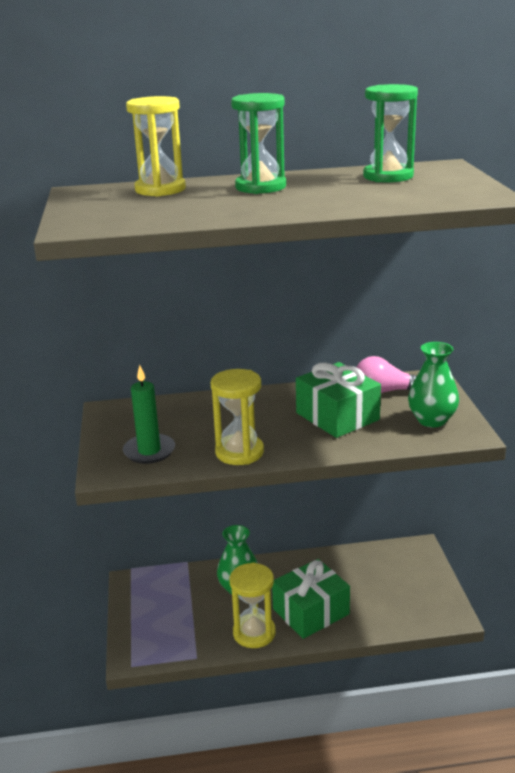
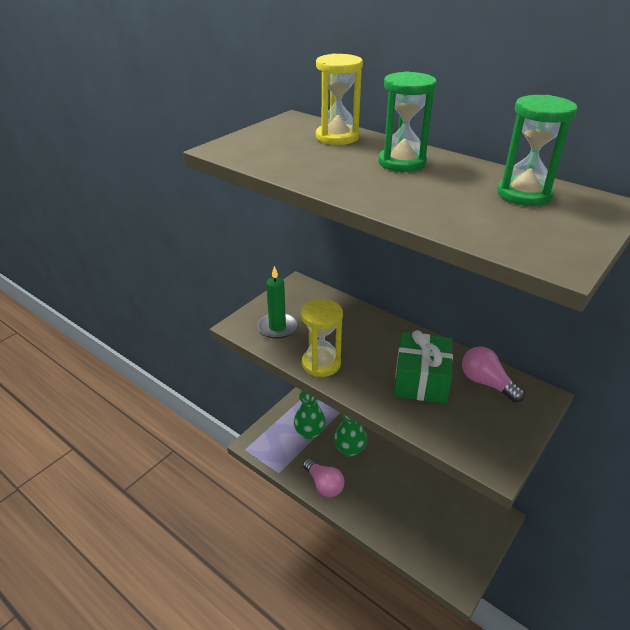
camera: 45 degrees right, 10 degrees up
(254, 633) = (324, 484): yellow hourglass -> pink light bulb
(311, 611) = (371, 499): green gift -> none
(432, 420) = (485, 432): green vase -> green vase (309, 432)

